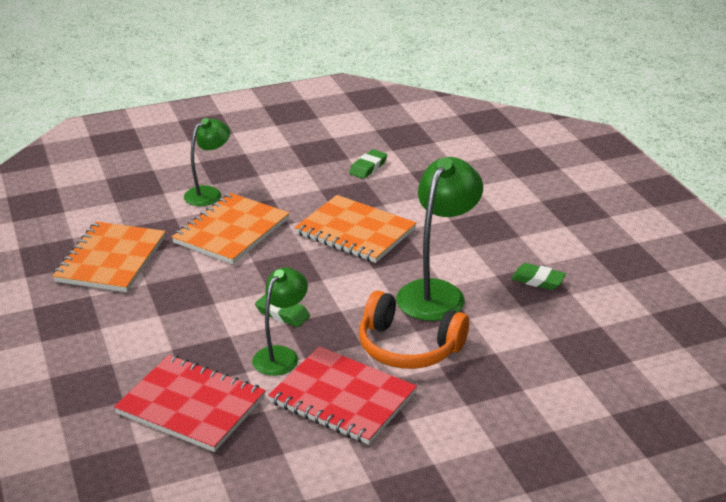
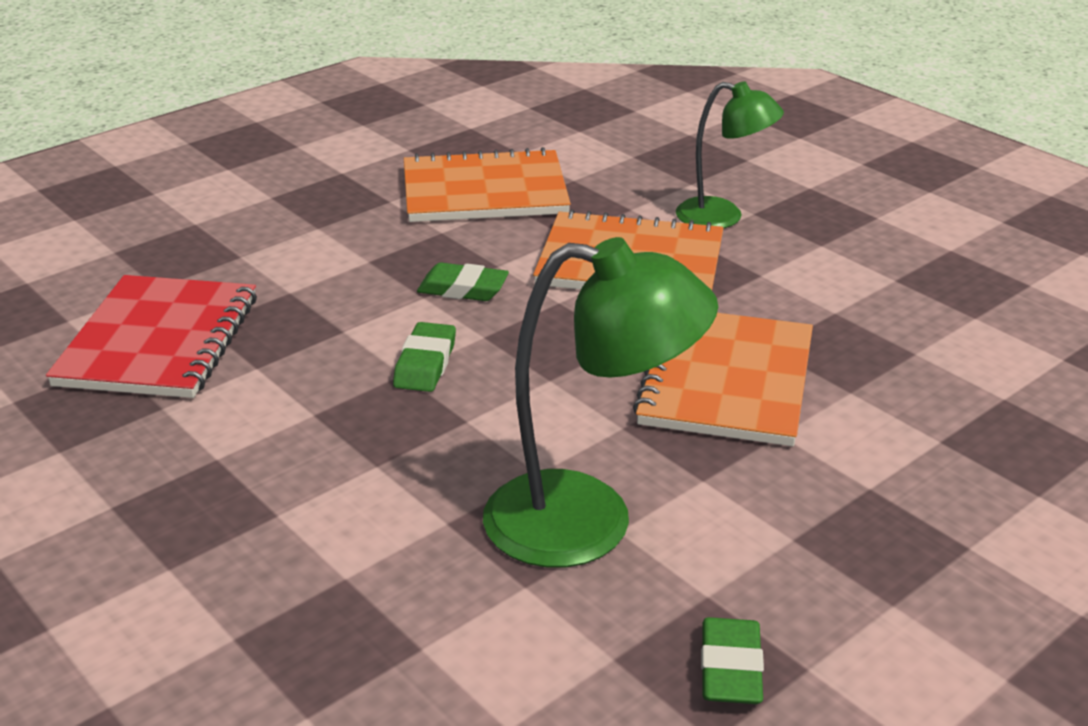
camera: 70 degrees right, 0 degrees up
(281, 355) = (310, 389): green lamp -> none
(342, 398) = (213, 478): red notebook -> none
(368, 167) = (965, 345): green eraser -> green eraser (463, 289)
(408, 347) = (389, 523): orange headphones -> none

